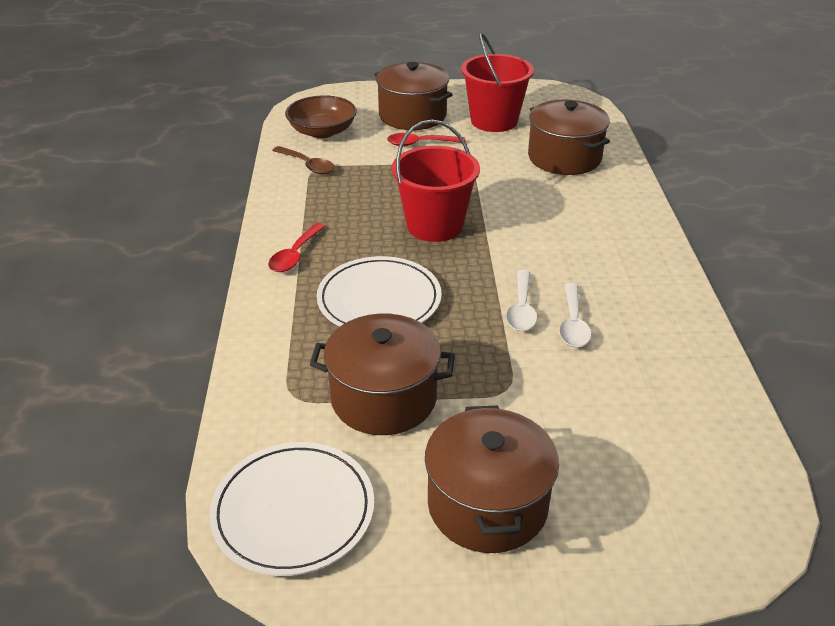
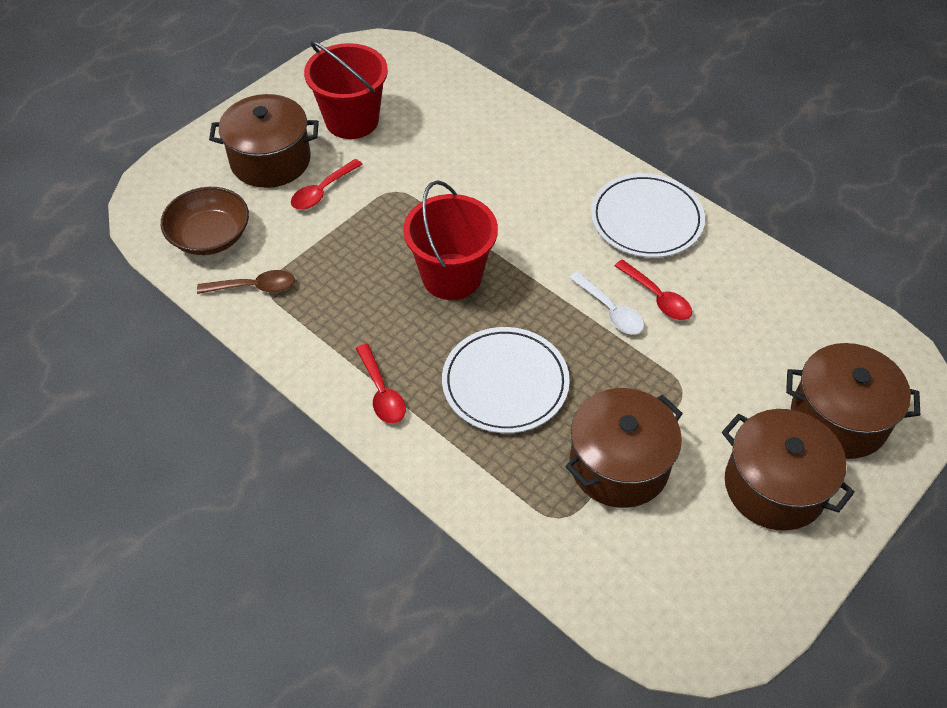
camera: 45 degrees left, 15 degrees up
(293, 511) = (678, 600): white plate -> white plate (646, 219)
(564, 158) = (461, 128): brown pot -> brown pot (838, 418)
(573, 323) = (657, 297): white spoon -> red spoon

